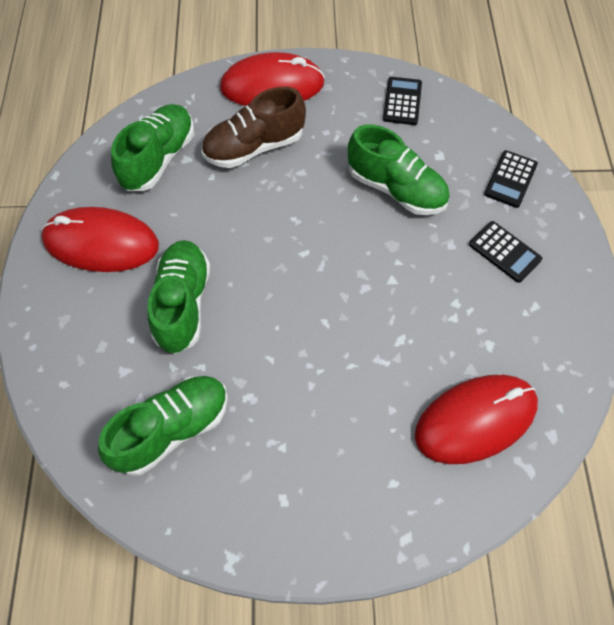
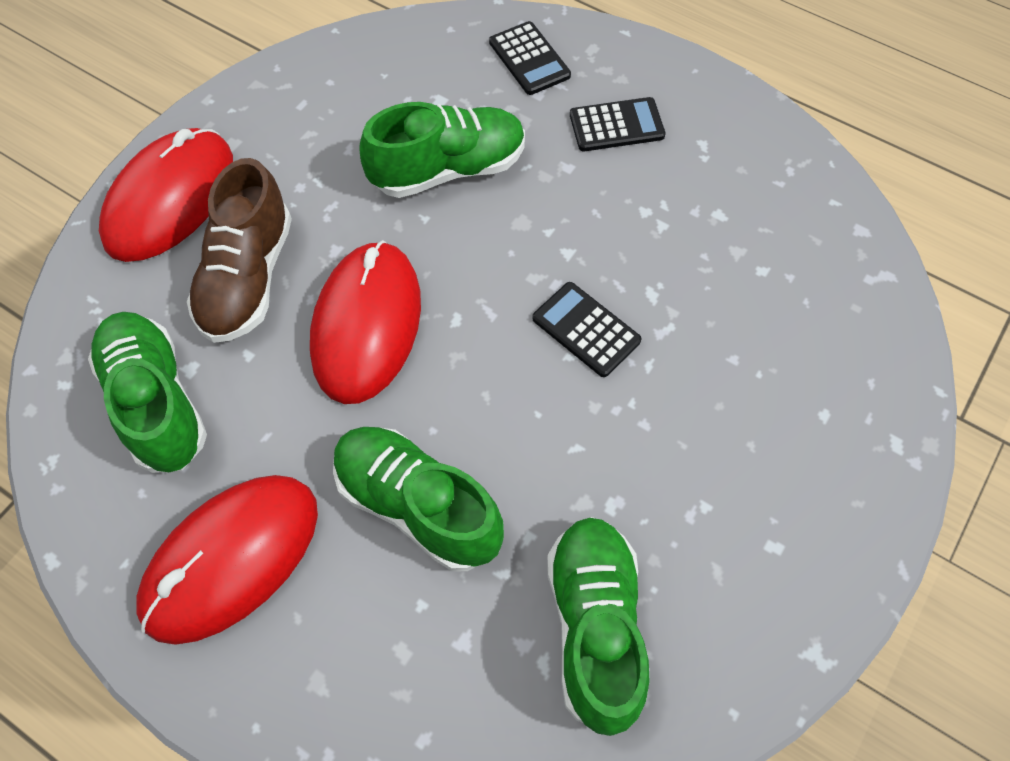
camera: 55 degrees left, 0 degrees up
(402, 101) = (330, 84): black calculator -> black calculator (586, 329)
(475, 420) = (799, 286): red mouse -> red mouse (366, 324)

